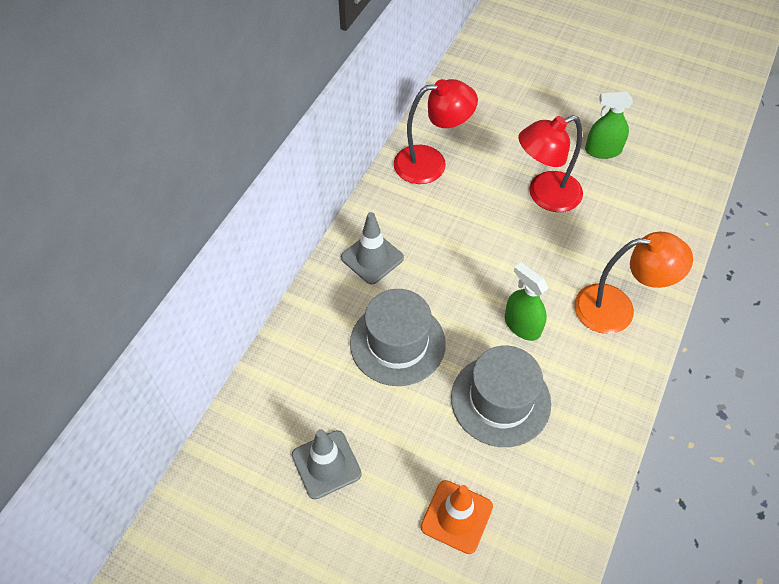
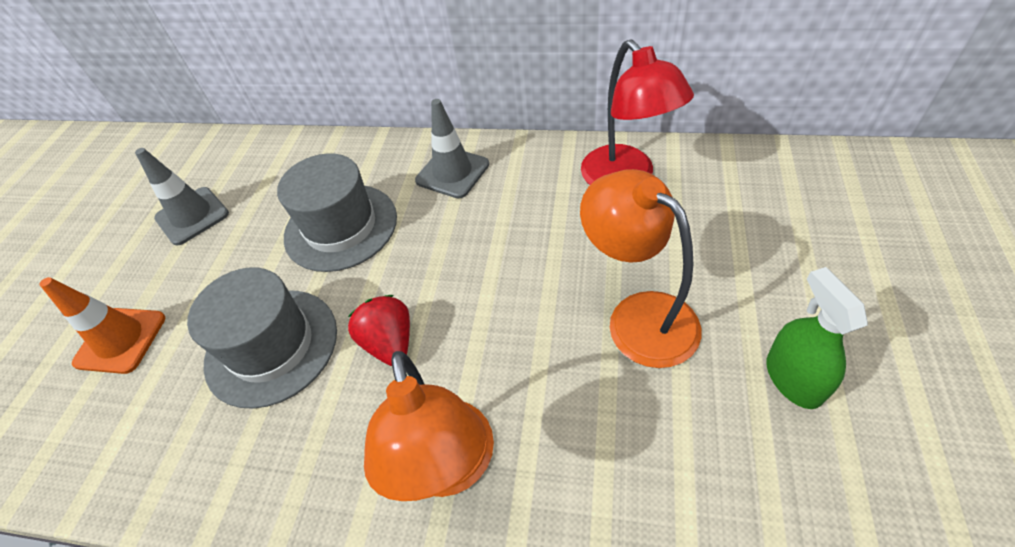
camera: 80 degrees right, 5 degrees down
(522, 325) = (390, 343): green spray bottle -> red strawberry
(545, 195) = (638, 316): red lamp -> orange lamp

